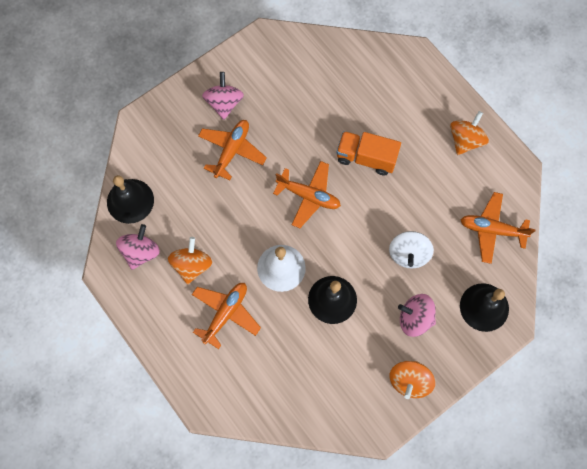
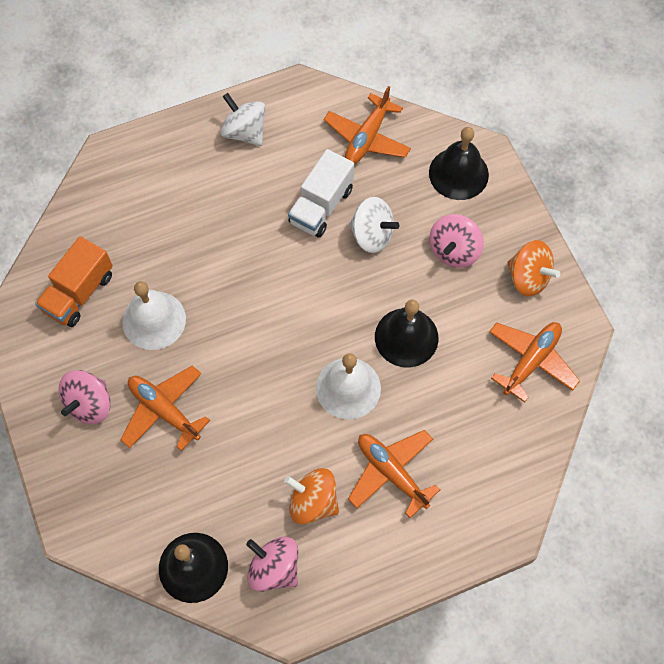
camera: 75 degrees left, 5 degrees down
(224, 103) = (89, 404): pink spinning top -> pink spinning top turned 75 degrees counterclockwise
(295, 124) = (154, 320): none -> white bell
(309, 196) = (261, 329): orange plane -> orange plane (531, 361)
(366, 158) = (231, 248): orange truck -> orange truck (79, 293)
(421, 211) = (321, 206): none -> white truck
(465, 140) = (245, 132): orange spinning top -> white spinning top

